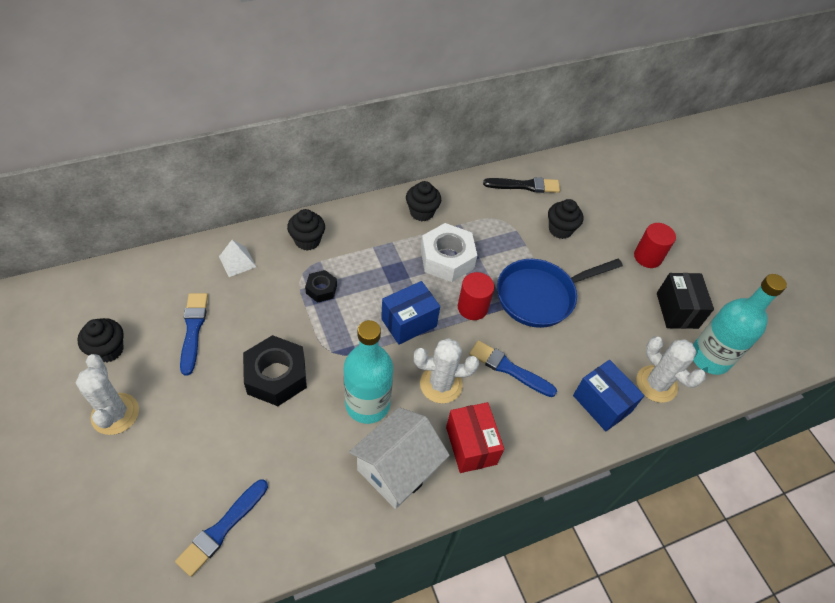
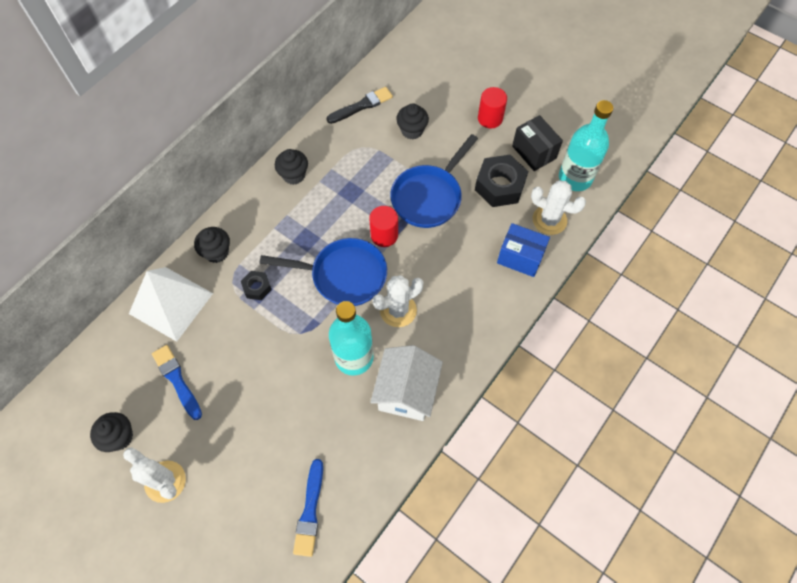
camera: 25 degrees left, 10 degrees up
(237, 261) = (171, 303): white pyramid -> white pyramid, size x2.20
(276, 376) = (270, 377): black nut -> black nut (499, 186)
(409, 322) = (343, 275): blue box -> blue pan
(447, 258) = (339, 205): white nut -> none
(471, 445) = (447, 343): red box -> none
(509, 369) = (440, 269): blue brush -> none

